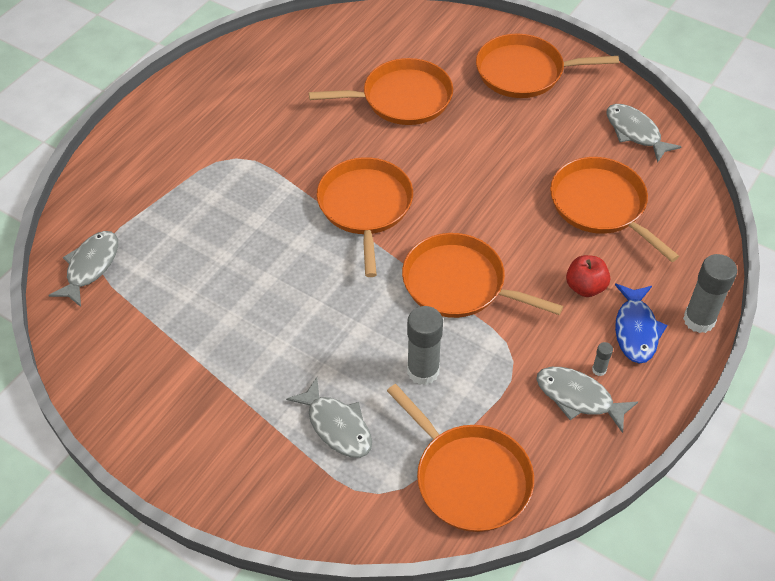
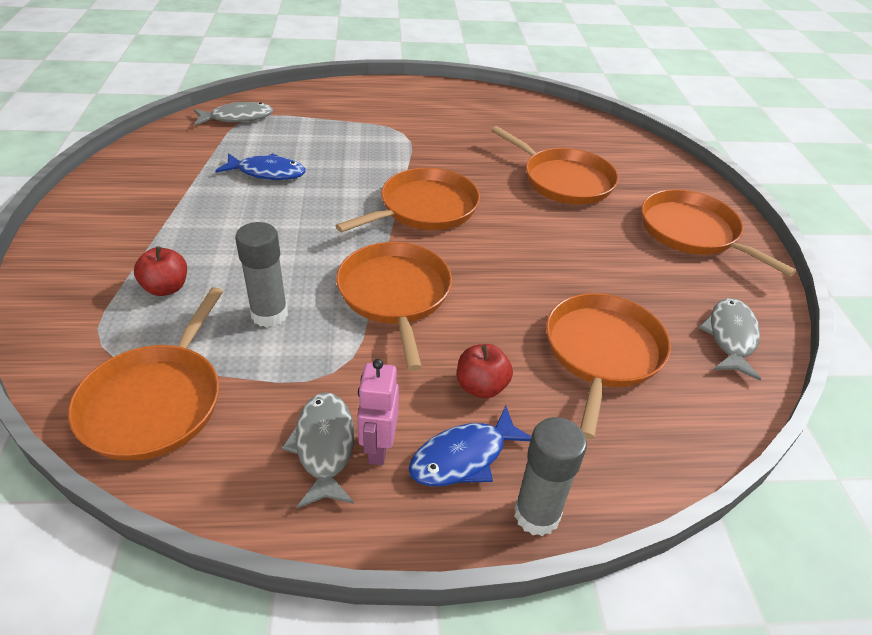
camera: 50 degrees right, 10 degrees down
(217, 287) = (267, 172): none -> blue fish
(337, 426) = (166, 288): grey fish -> red apple
(599, 370) = (378, 448): grey glue stick -> pink robot

